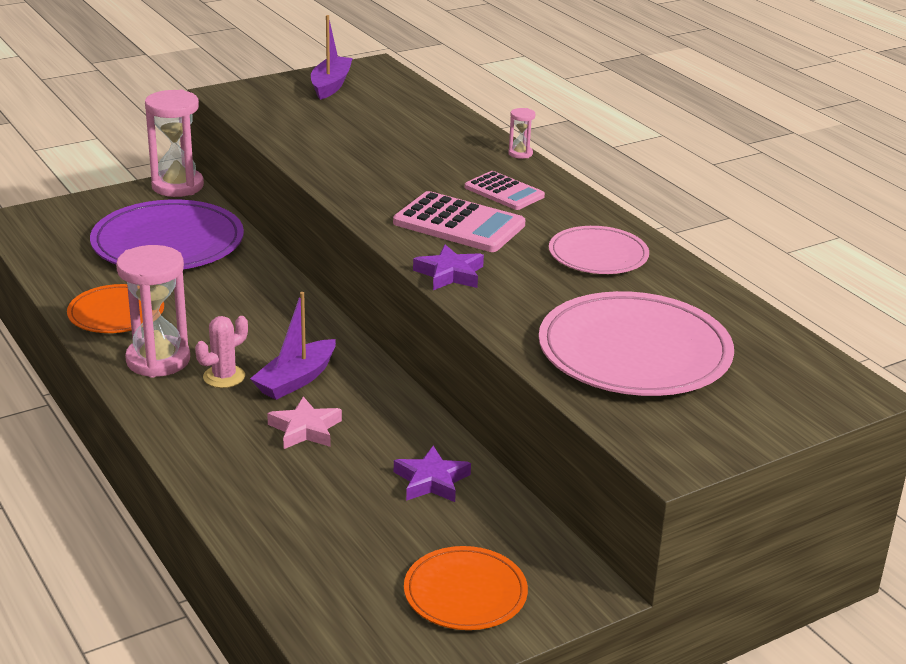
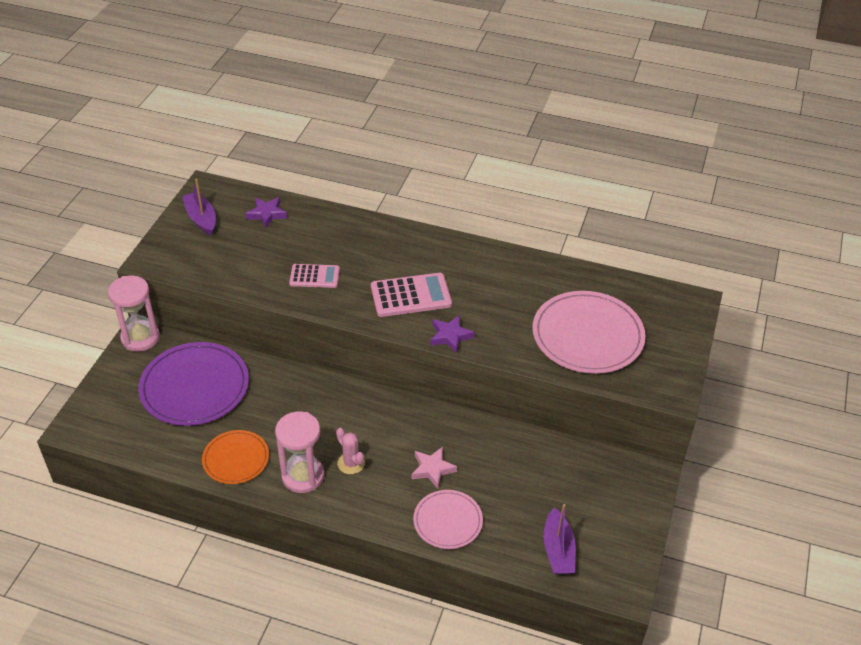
camera: 40 degrees left, 15 degrees up
(224, 377) = (351, 463): pink cactus -> pink cactus turned 45 degrees counterclockwise
(296, 380) = (389, 440): purple boat -> purple boat (558, 550)
(431, 481) = (524, 459): purple star -> purple star (267, 214)
(465, 593) = (609, 512): orange plate -> none
(504, 192) = (403, 256): pink calculator -> pink calculator (314, 276)
(520, 153) = (375, 220): pink hourglass -> none
(598, 255) = (500, 277): pink plate -> pink plate (448, 521)

